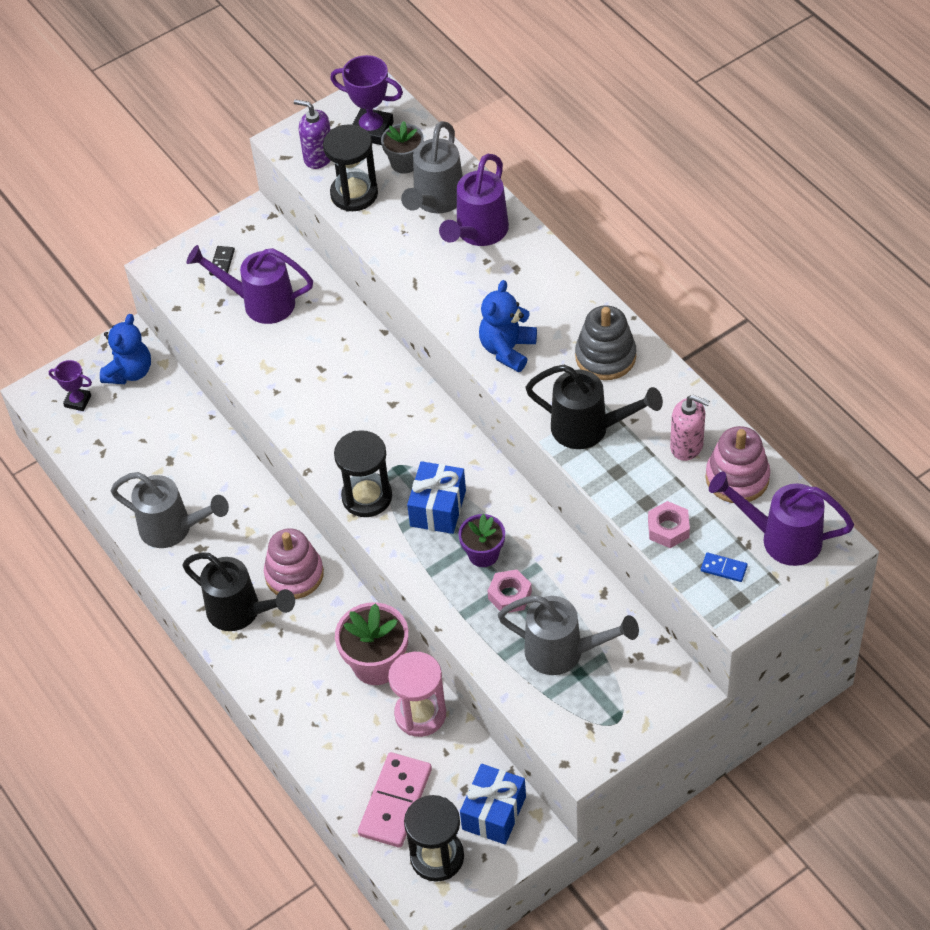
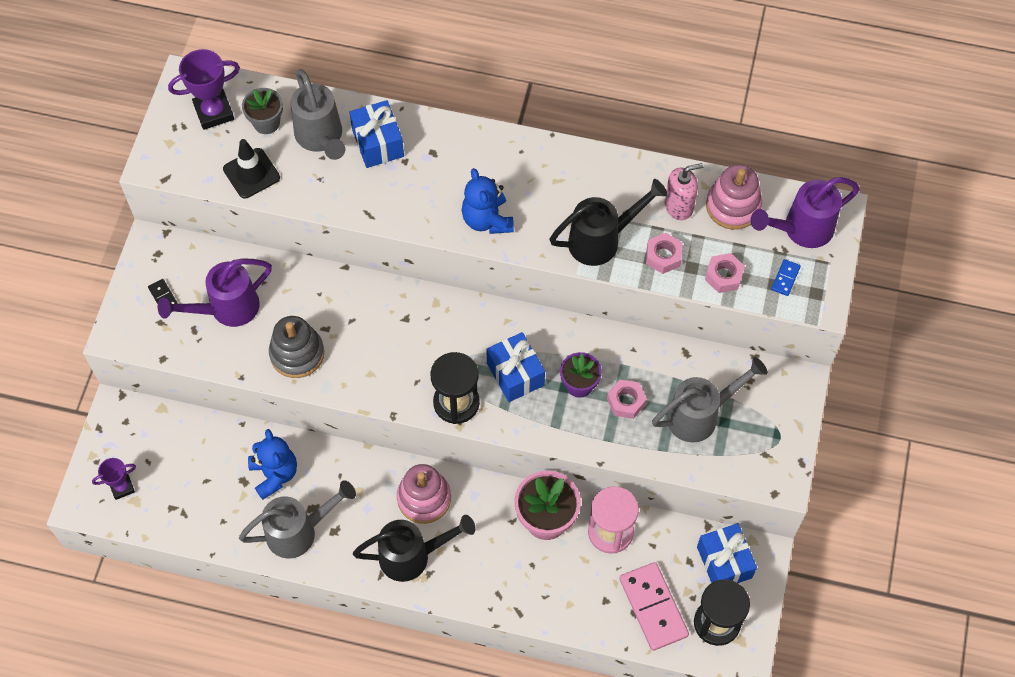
camera: 45 degrees left, 10 degrees up
(129, 372) = (141, 434): blue teddy bear -> blue teddy bear (274, 474)
(318, 157) = (192, 161): purple soap dispenser -> none
(354, 194) = (251, 173): black hourglass -> black traffic cone
(478, 233) = (378, 143): purple watering can -> blue gift
(605, 356) = (561, 178): grey stacking toy -> grey stacking toy (297, 354)
(630, 477) = (663, 256): none -> pink nut
(723, 568) = (785, 278): blue domino -> blue domino turned 45 degrees counterclockwise

